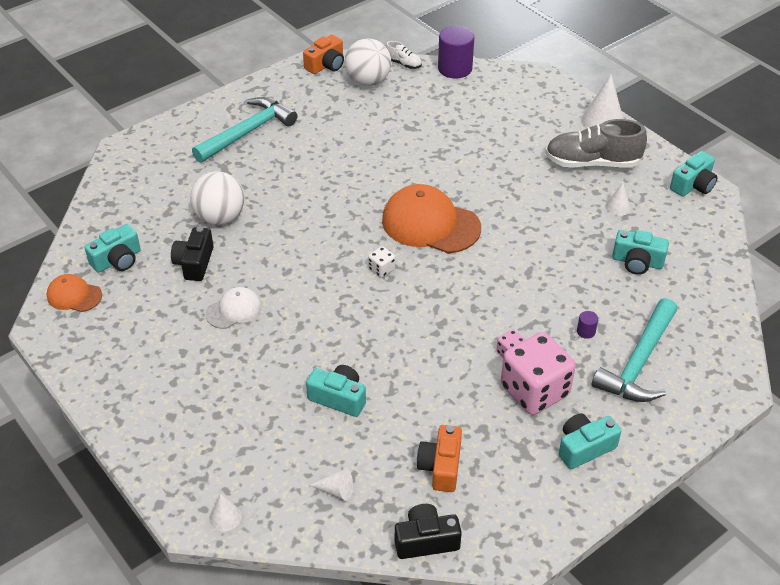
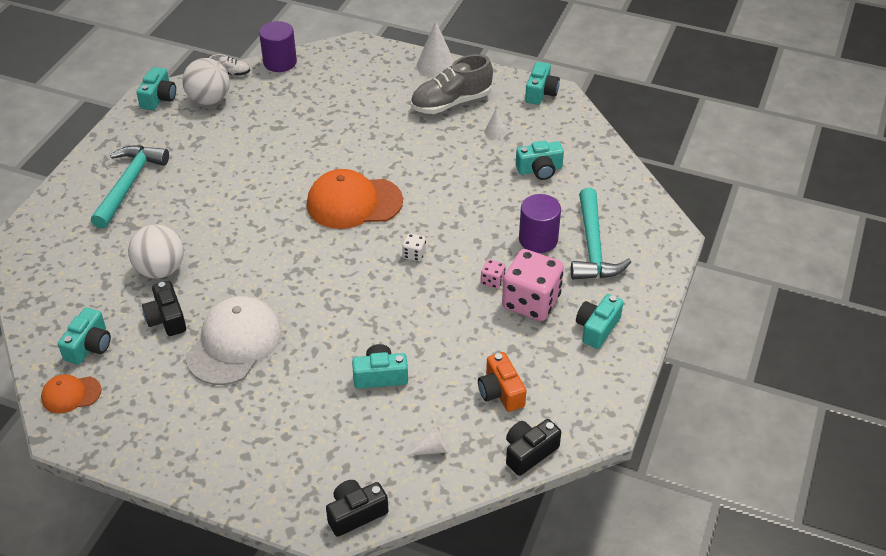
camera: 30 degrees left, 0 degrees up
(225, 517) = (355, 513): white cone -> black camera
(233, 310) = (234, 344): white cap -> white cap, size x1.92
(326, 65) = (159, 98): orange camera -> turquoise camera
(381, 269) = (339, 257): white dice -> white dice (414, 254)
(586, 331) = (538, 239): purple cylinder -> purple cylinder, size x2.35

